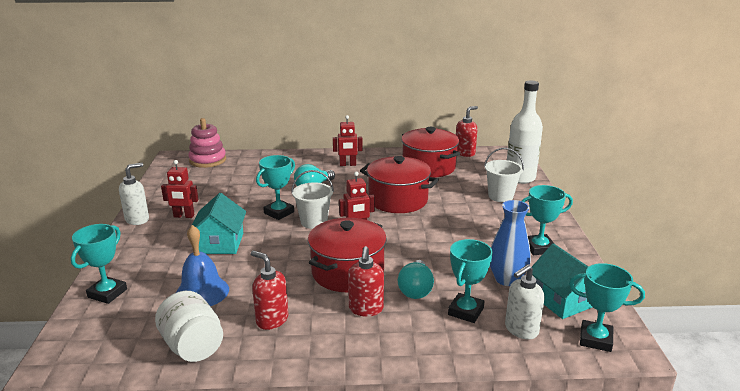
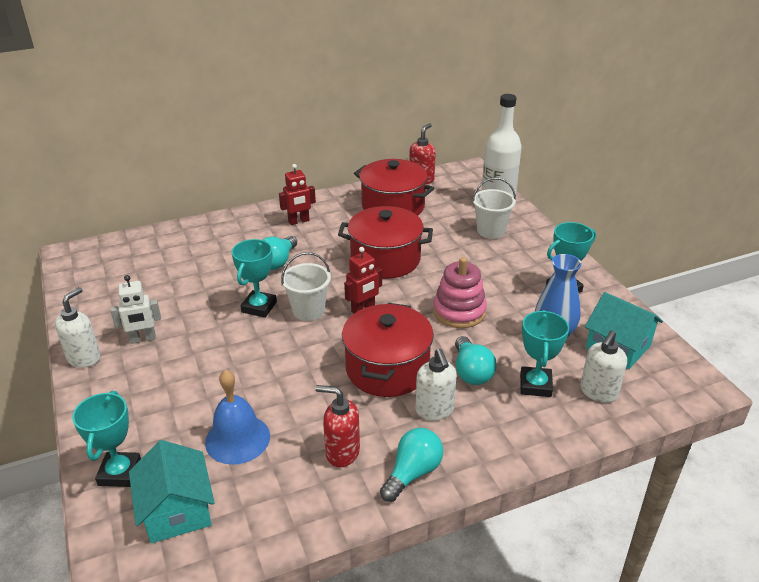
camera: 20 degrees left, 10 degrees up
(184, 216) = (143, 339): red robot -> white robot
(193, 346) = (275, 512): white jar -> none
(208, 160) = (118, 249): pink stacking toy -> pink stacking toy (459, 311)
(220, 243) = (215, 367): turquoise house -> turquoise house (177, 510)
(317, 348) = (412, 473): none -> turquoise light bulb
(366, 309) = (434, 410): red soap dispenser -> white soap dispenser
(595, 339) = (669, 384): turquoise trophy -> none

